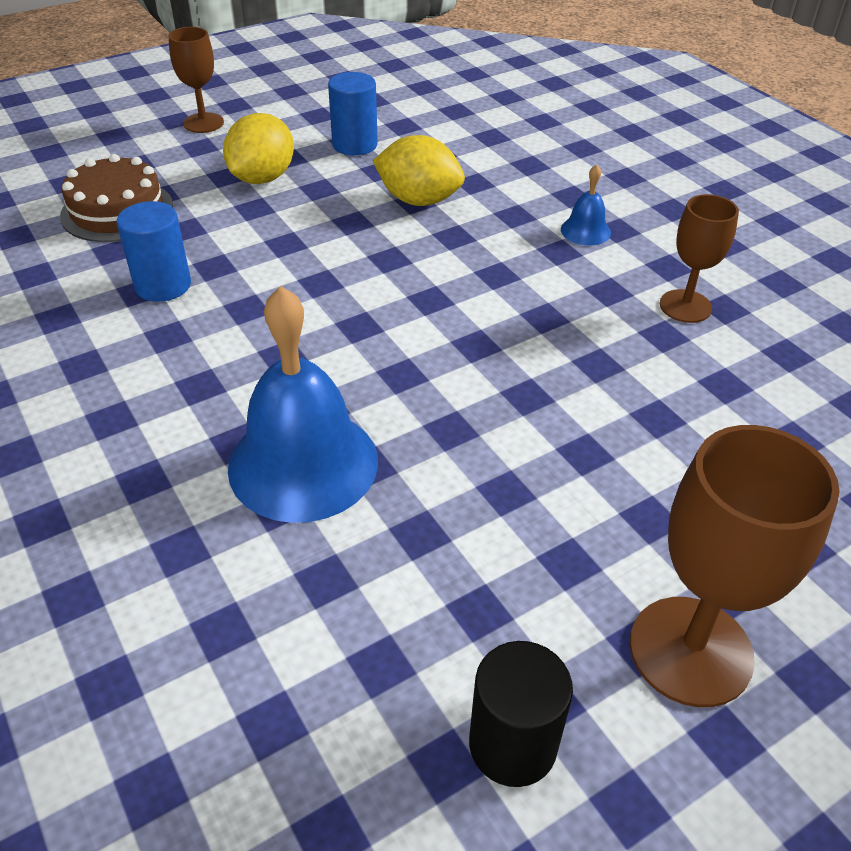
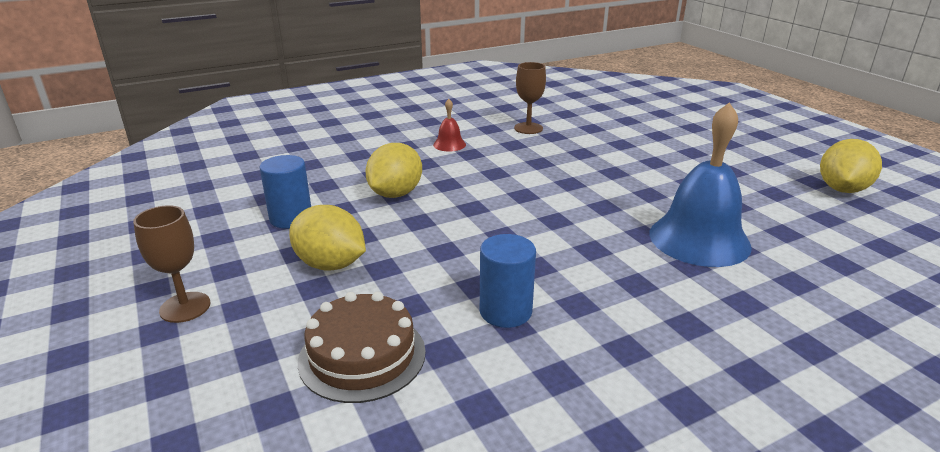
camera: 85 degrees left, 15 degrees down
(512, 745) = (842, 189): black cylinder -> yellow lemon
(585, 231) = (449, 144): blue bell -> red bell
(690, 651) = (765, 152): brown goblet -> none

